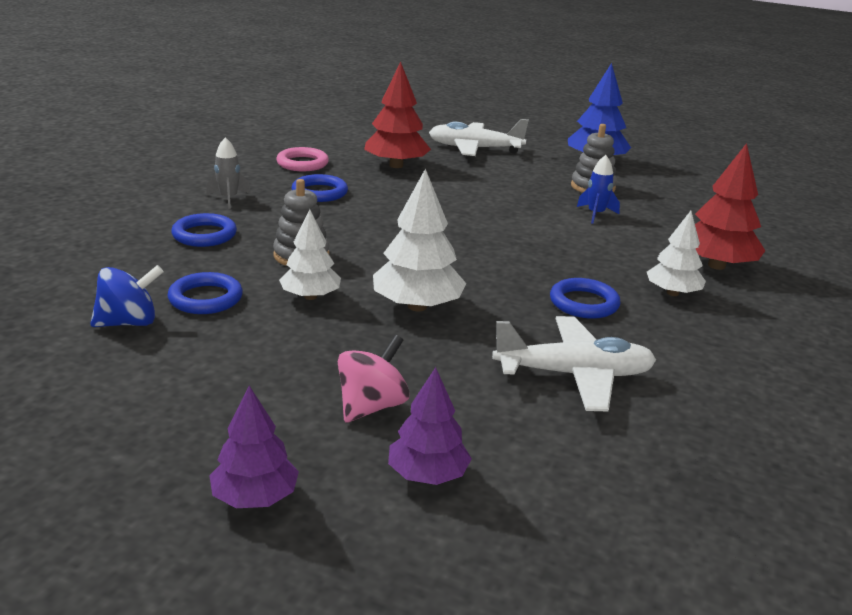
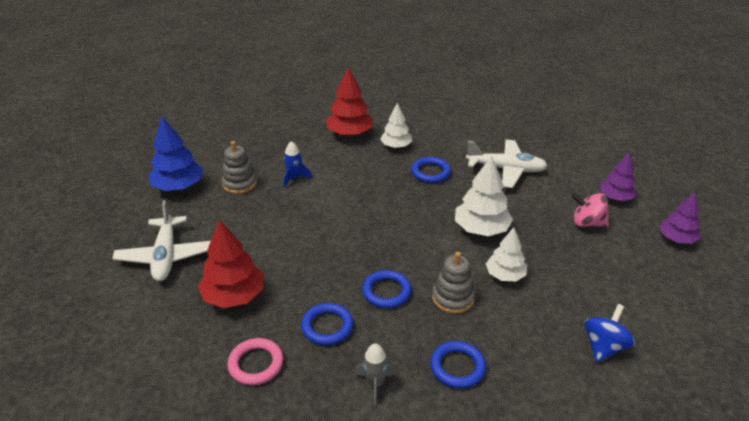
camera: 105 degrees left, 10 degrees up
(129, 322) = (604, 346): blue spinning top -> blue spinning top turned 75 degrees clockwise
(205, 298) = (546, 323): blue ring -> blue ring (386, 292)
(573, 375) = (506, 169): white plane -> white plane turned 120 degrees clockwise

